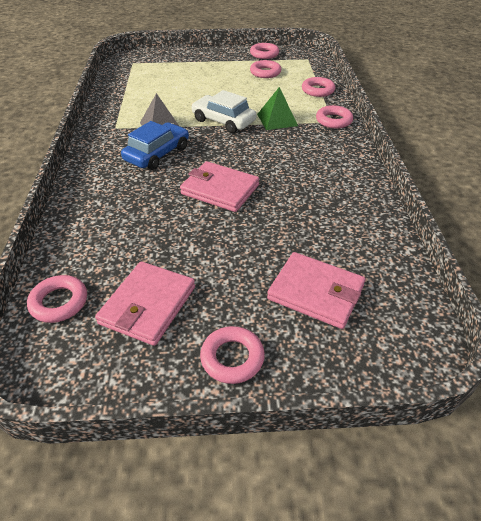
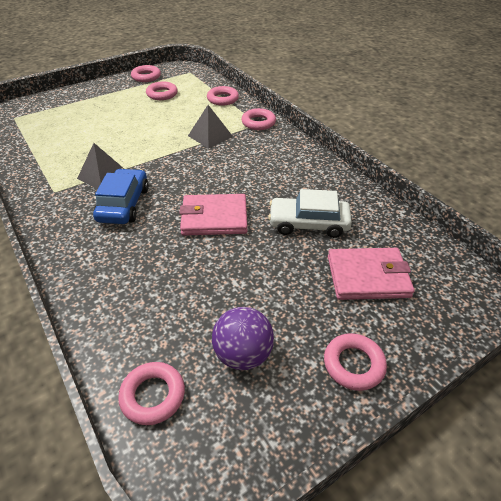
camera: 30 degrees left, 0 degrees up
(148, 305) = (243, 354): pink wallet -> purple ball
(223, 121) = (162, 151): white car -> white car (308, 224)
(277, 120) = (210, 136): green pyramid -> grey pyramid

